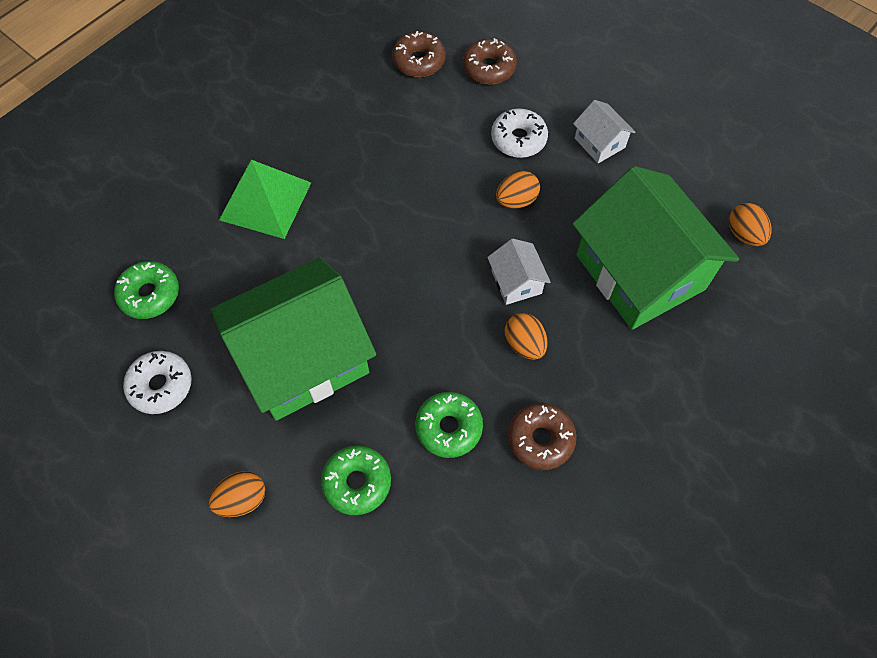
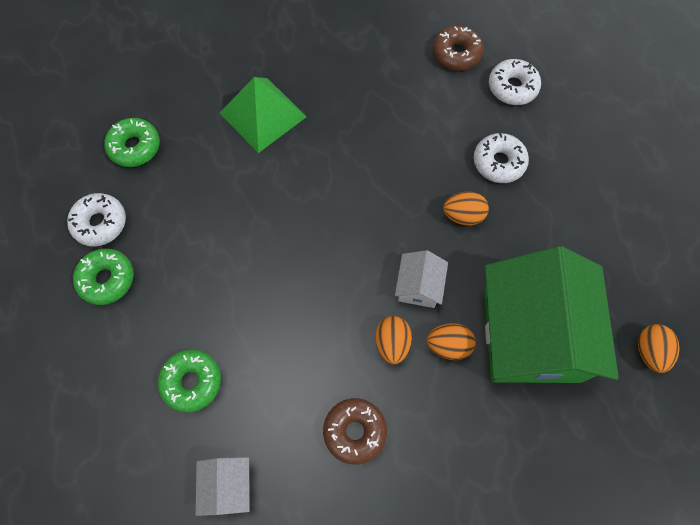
camera: 30 degrees right, 5 degrees up
(242, 499) = (103, 345): orange egg -> orange egg (448, 345)
(302, 358) = (213, 258): green house -> none
(449, 427) = (288, 378): green donut -> green donut (107, 279)
(489, 68) = (512, 87): brown donut -> white donut
(599, 143) = (568, 201): white house -> white house (228, 486)

